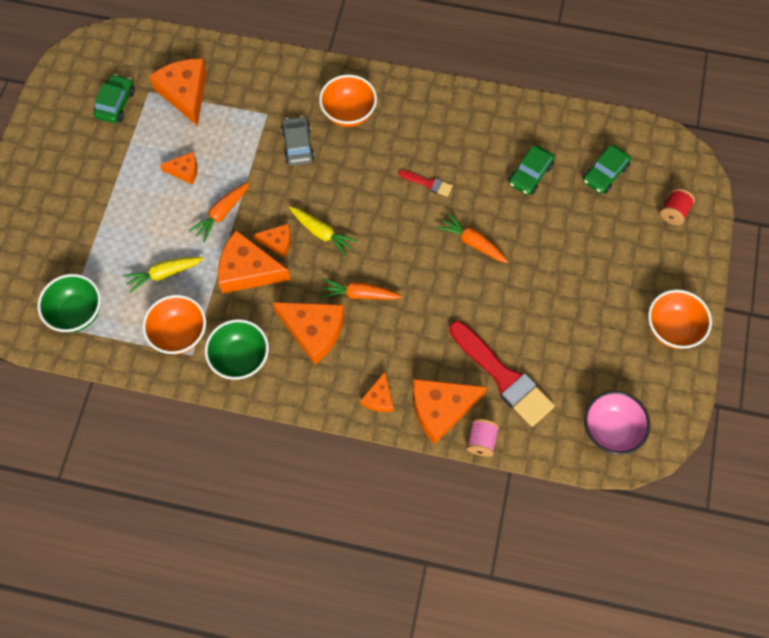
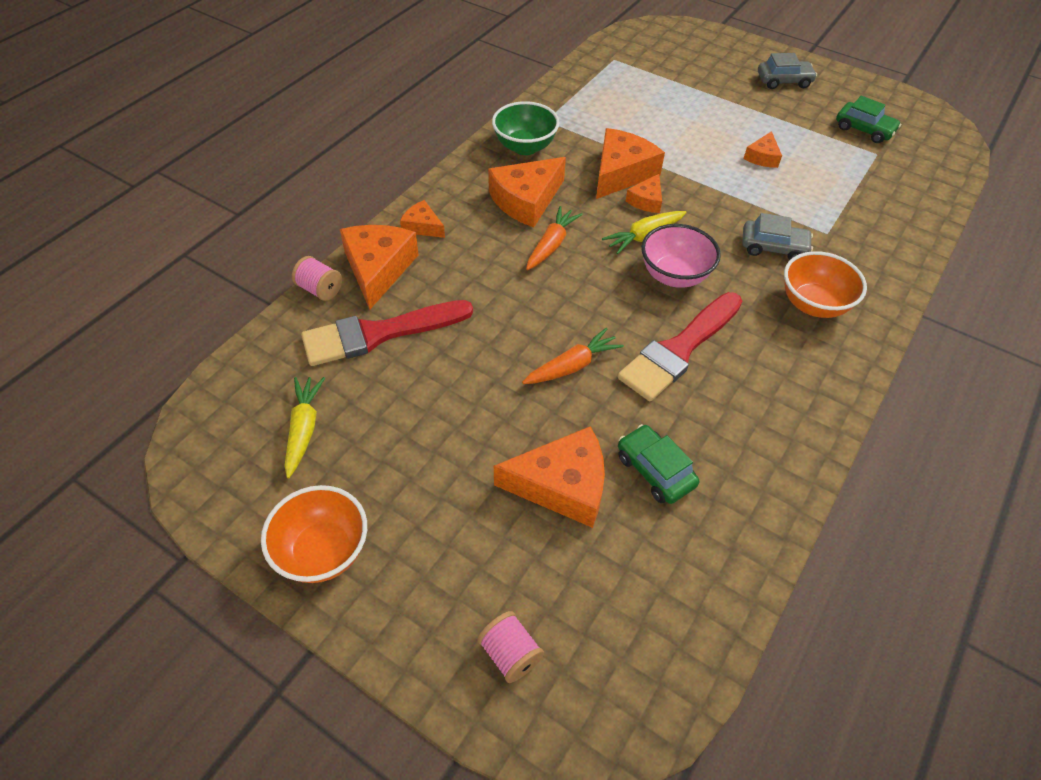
camera: 110 degrees right, 15 degrees down
(55, 173) = (783, 81): none -> grey car
(77, 313) = (624, 68): green bowl -> none
(164, 274) = (642, 121): yellow carrot -> yellow carrot (304, 429)
(179, 334) = (572, 117): orange bowl -> none
(185, 93) = (870, 178): orange cheese -> orange cheese (562, 485)
(221, 213) = (698, 170): orange carrot -> none
(428, 183) = (679, 350): red brush -> red brush, size x2.21
(605, 174) = (622, 576): green car -> none
(611, 430) = (243, 413): pink bowl -> pink bowl (674, 275)
(674, 212) = (510, 653): red spool -> pink spool

